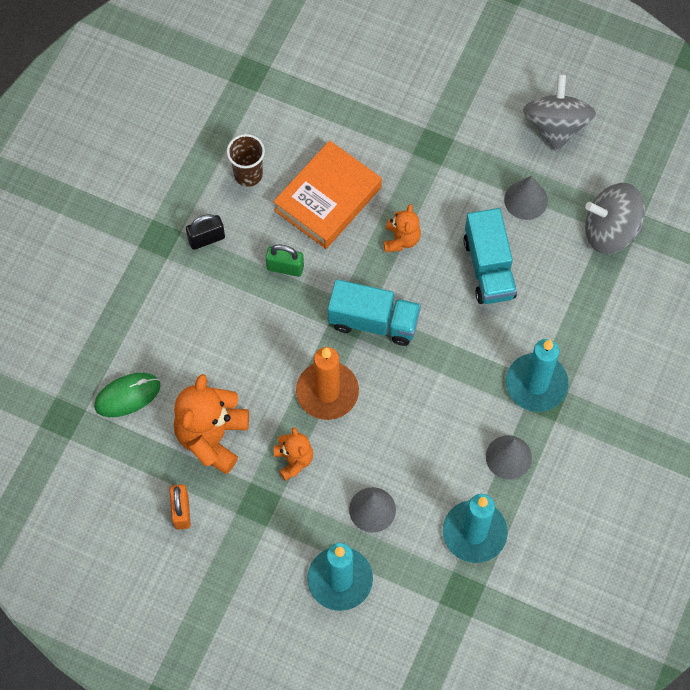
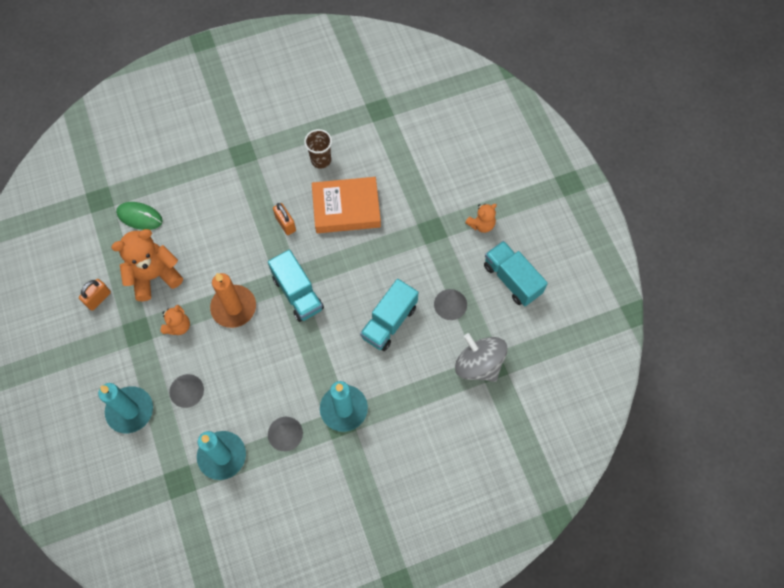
camera: 45 degrees right, 0 degrees up
(206, 238) = (264, 174): black padlock -> none
(285, 267) = (285, 224): green padlock -> orange padlock
(401, 239) = (360, 264): orange teddy bear -> orange teddy bear (481, 224)
(555, 126) = (512, 279): grey spinning top -> turquoise truck

